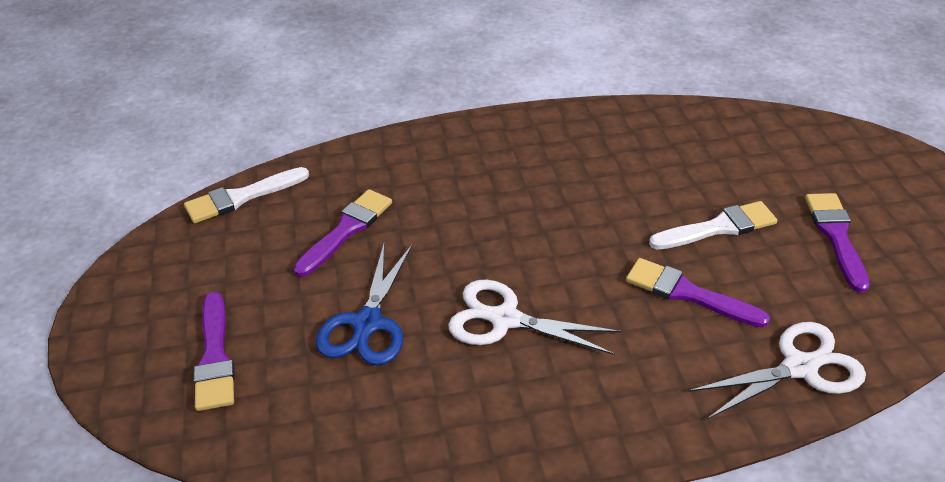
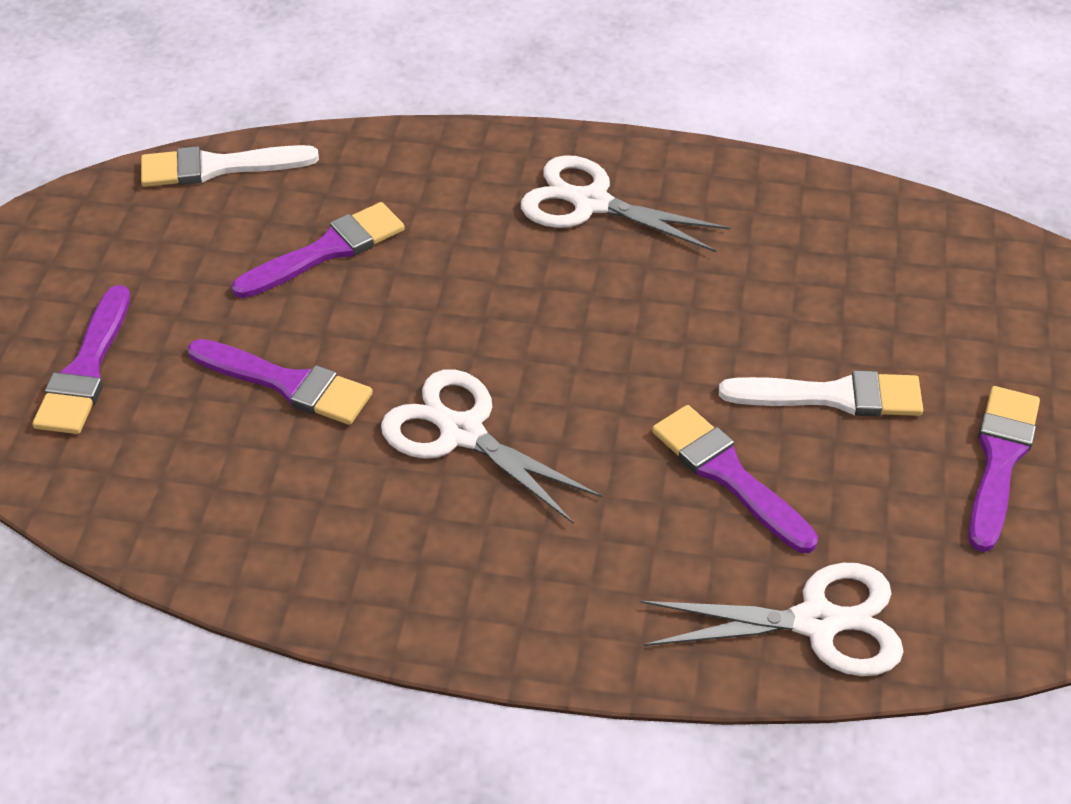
camera: 20 degrees right, 5 degrees up
(367, 323) = (287, 384): blue scissors -> purple brush
(502, 155) = (591, 203): none -> white scissors

